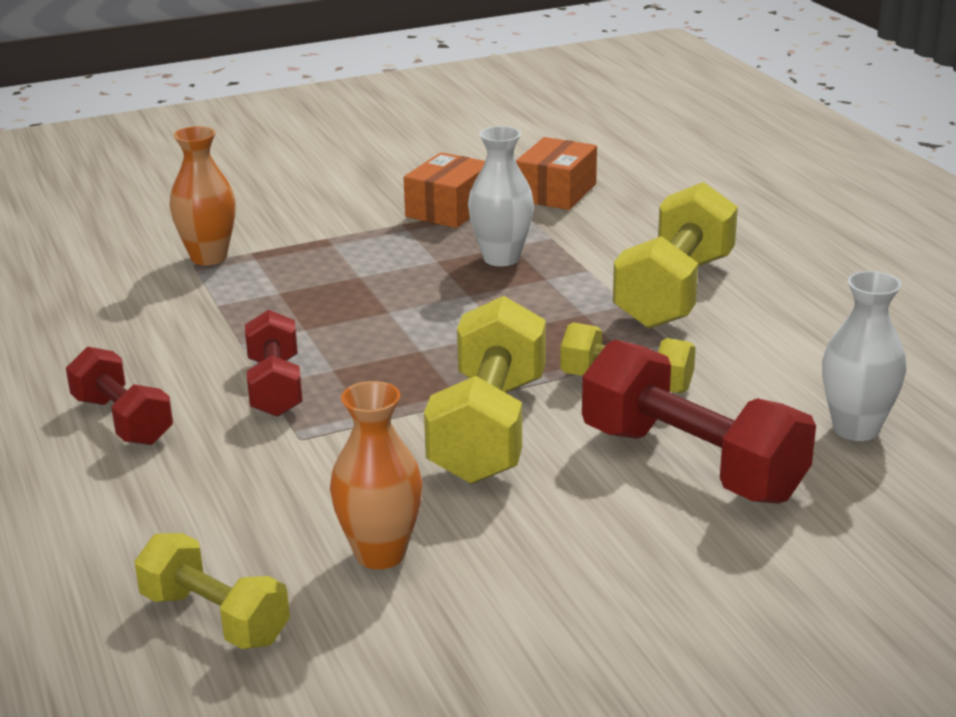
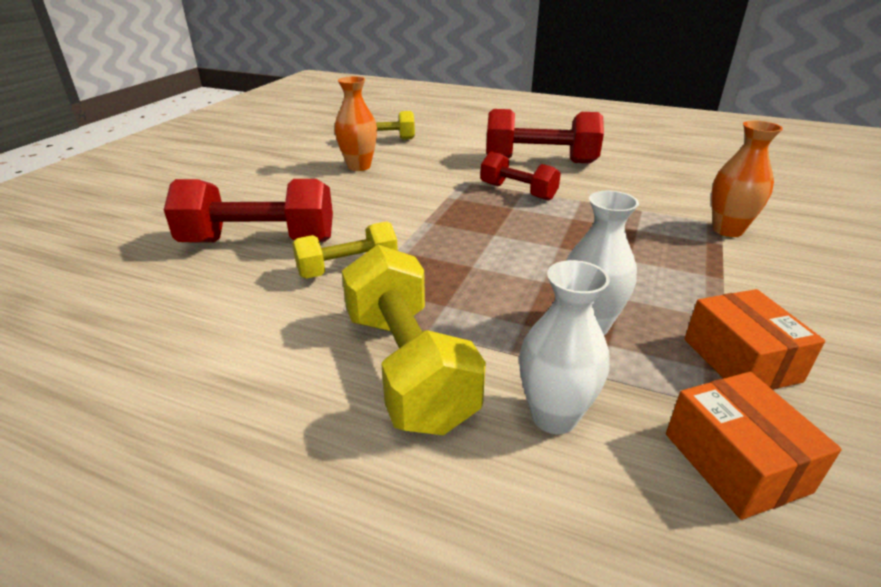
camera: 135 degrees right, 5 degrees up
(122, 420) = (540, 161): red dumbbell -> red dumbbell, size x1.63
(488, 429) = (388, 215): yellow dumbbell -> none
(855, 429) = (160, 304): white vase -> white vase (554, 416)

